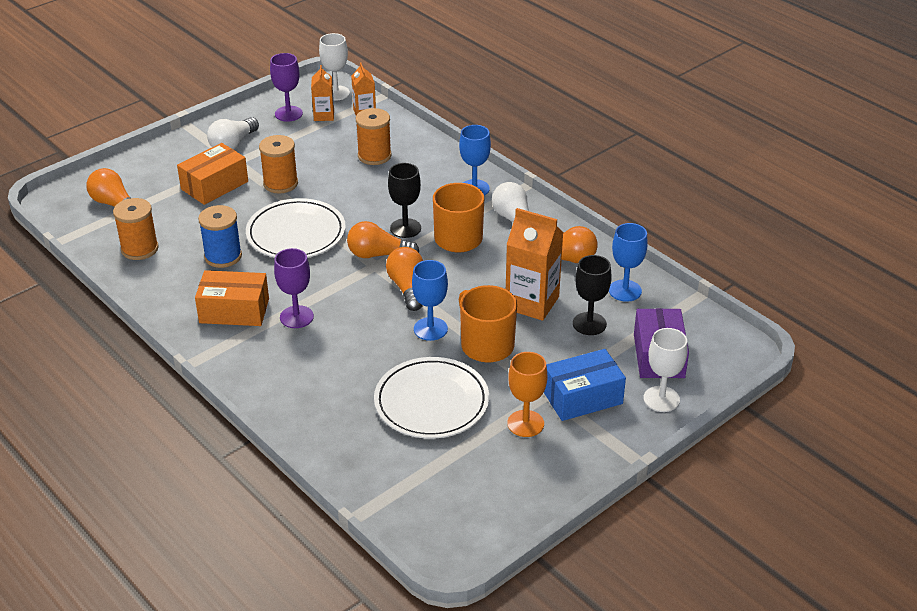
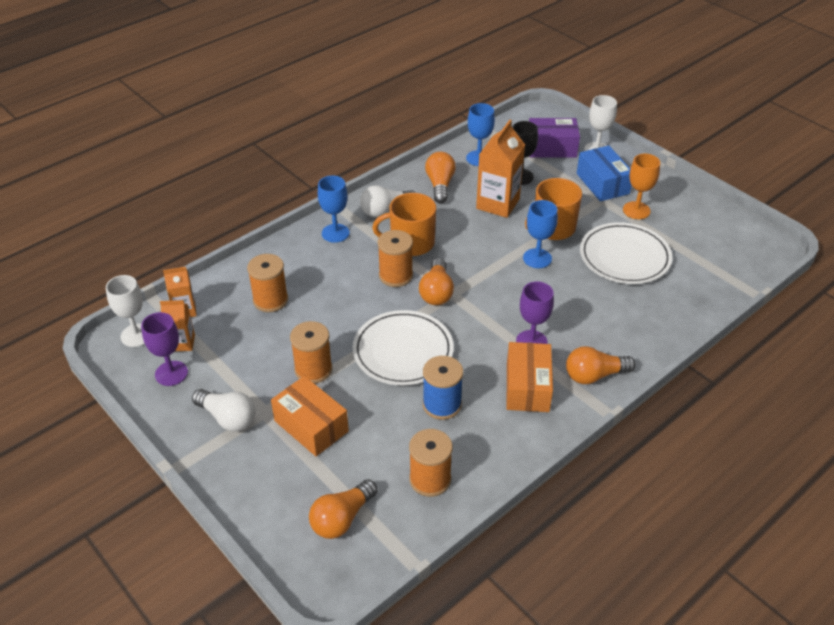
camera: 90 degrees left, 5 degrees up
(405, 228) = (396, 275): black goblet -> orange spool
(407, 288) = (483, 272): orange light bulb -> orange light bulb (594, 375)

